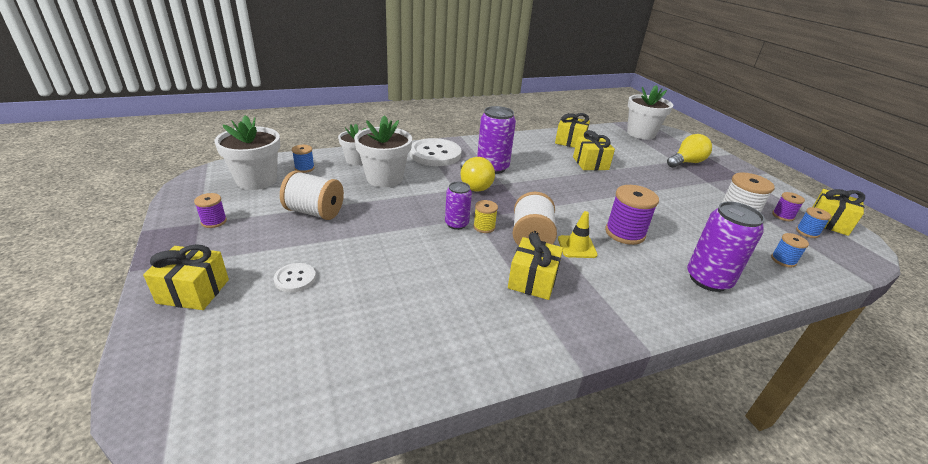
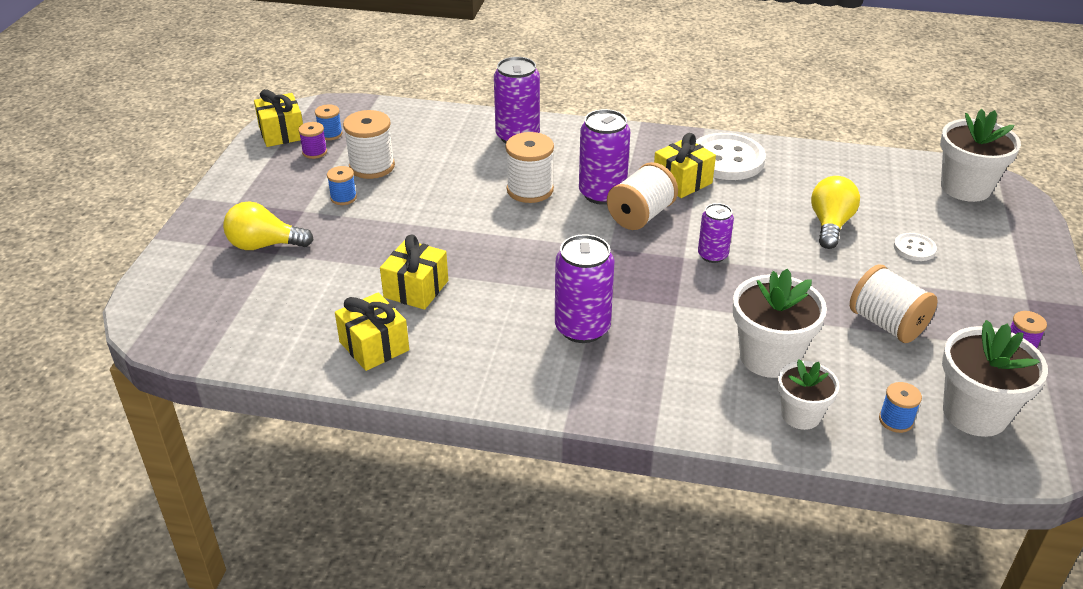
camera: 145 degrees left, 5 degrees up
(193, 291) = (1014, 265): yellow gift -> none
(435, 154) = (653, 388): white button -> white button (727, 159)
(473, 185) = (642, 304): yellow light bulb -> yellow light bulb (830, 225)
(484, 227) = (682, 242): yellow spool -> none
(577, 247) = (602, 193): yellow traffic cone -> purple can
(625, 233) = (530, 190): purple spool -> white spool
(641, 133) = (207, 325): white flower pot -> white flower pot (965, 187)
(783, 260) = (415, 126): blue spool -> blue spool (343, 198)

